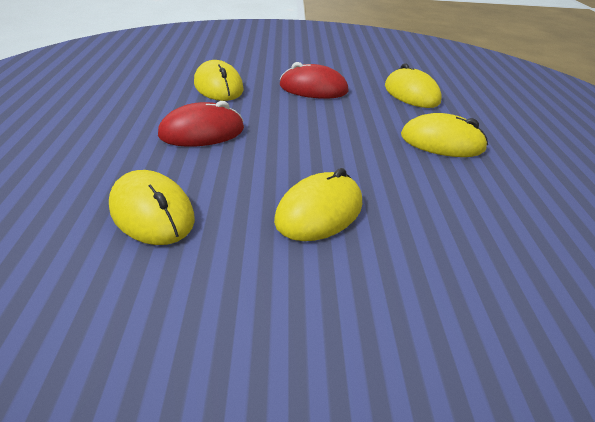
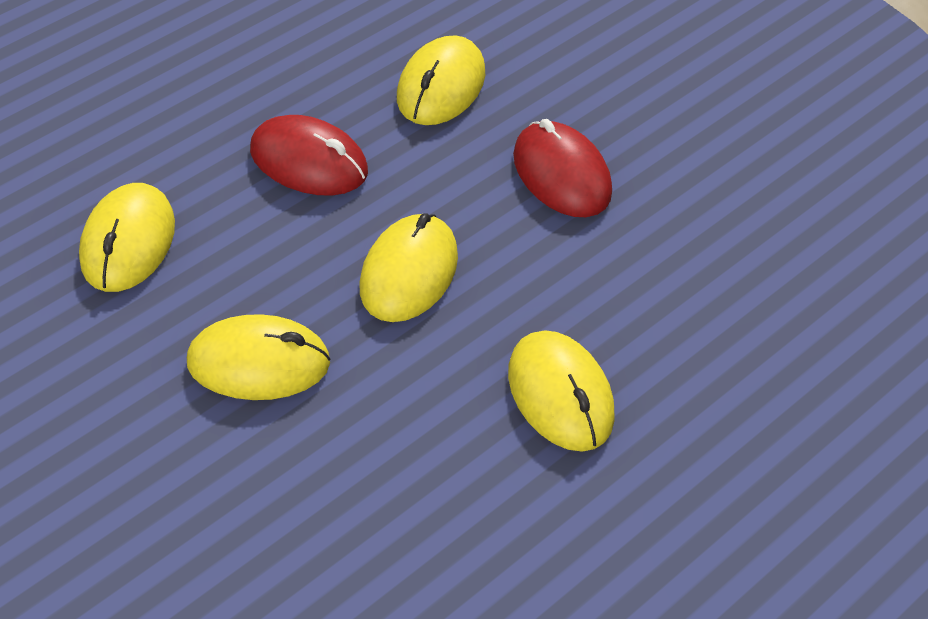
camera: 50 degrees right, 15 degrees up
(411, 94) = (693, 286): yellow mouse -> yellow mouse (409, 272)

